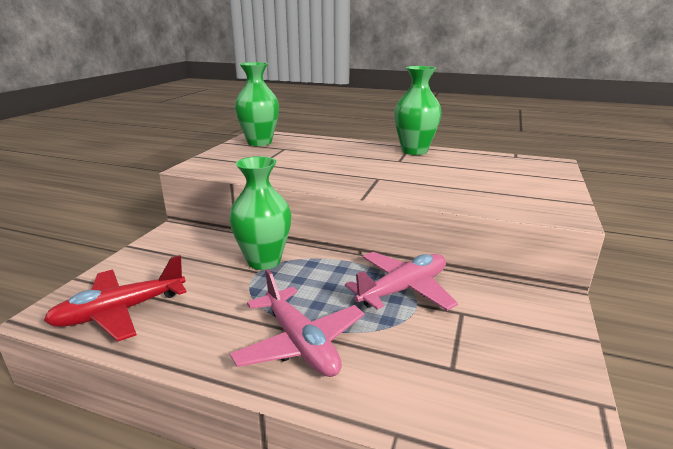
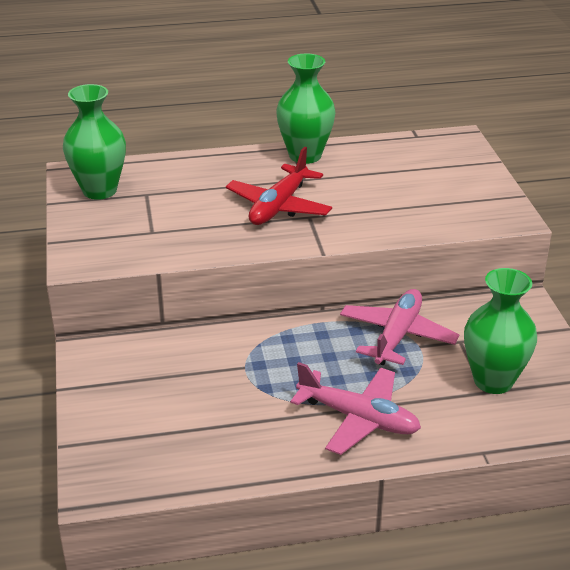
camera: 30 degrees left, 10 degrees up
(120, 312) = (164, 457): red plane -> red plane (279, 206)
(264, 261) = (238, 352): green vase -> green vase (493, 381)

